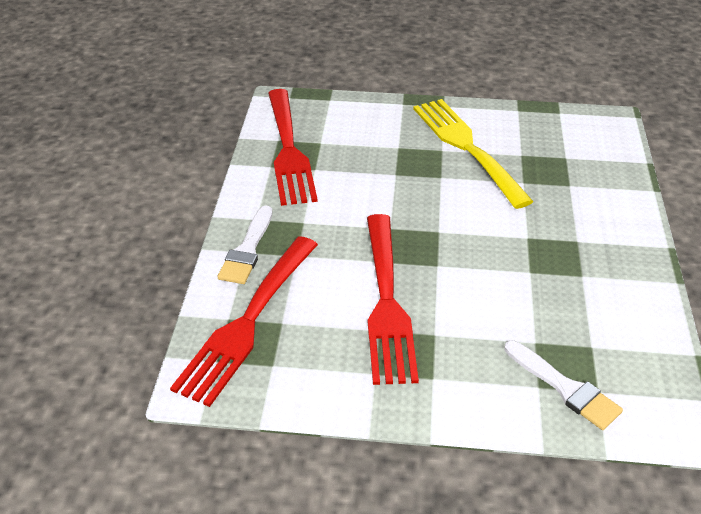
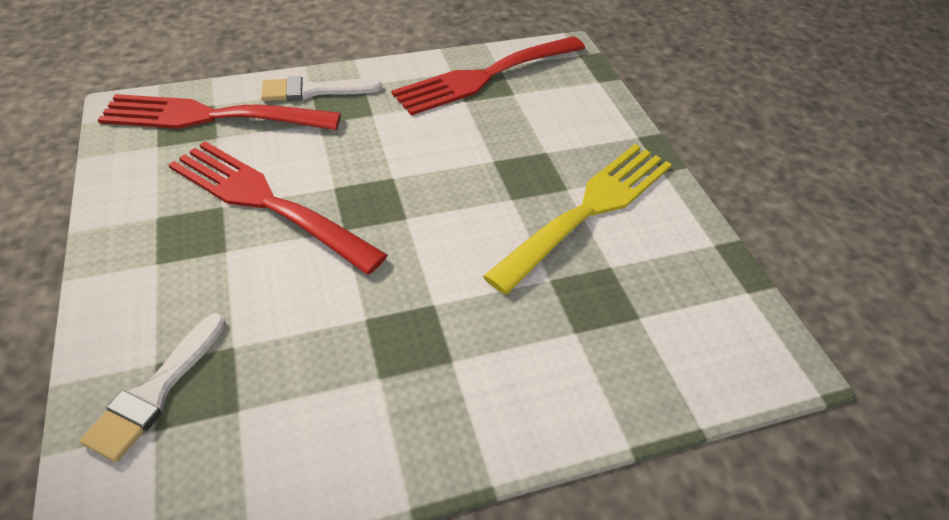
camera: 65 degrees right, 5 degrees up
(387, 303) = (266, 202): red fork -> red fork turned 60 degrees clockwise

